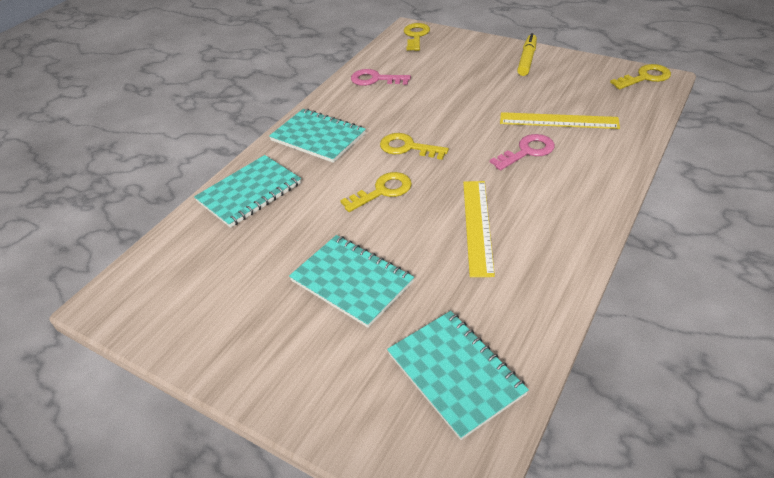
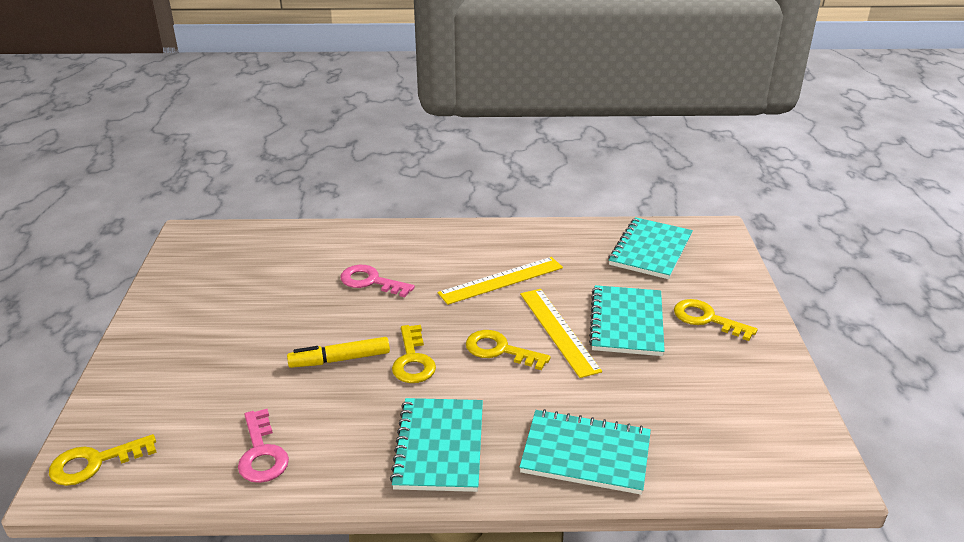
camera: 125 degrees left, 10 degrees down
(527, 60) = (162, 328): yellow marker -> yellow marker (340, 359)
(558, 121) = (303, 276): yellow ruler -> yellow ruler (558, 331)
(645, 77) = (188, 242): yellow key -> yellow key (706, 319)

